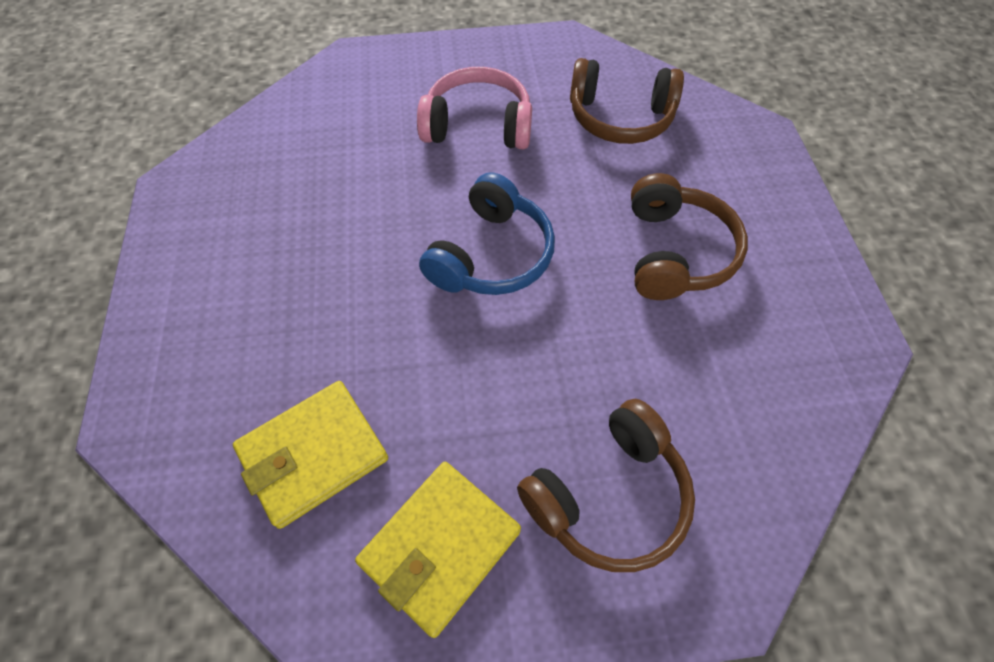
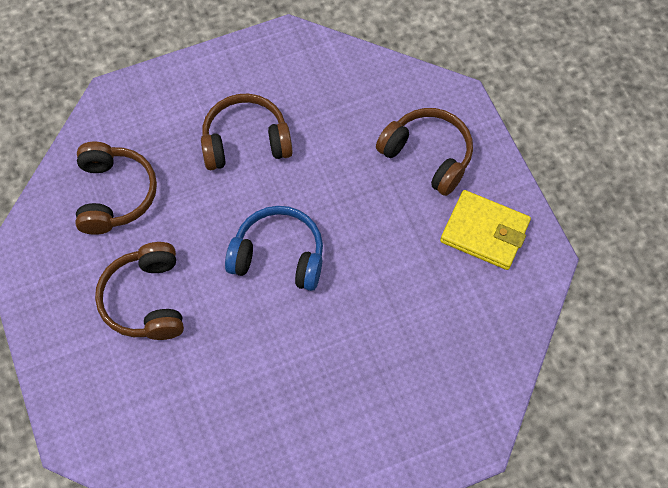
camera: 105 degrees left, 5 degrees up
(313, 455) = (458, 318): yellow wallet -> none
(478, 125) = (146, 300): pink headphones -> brown headphones

